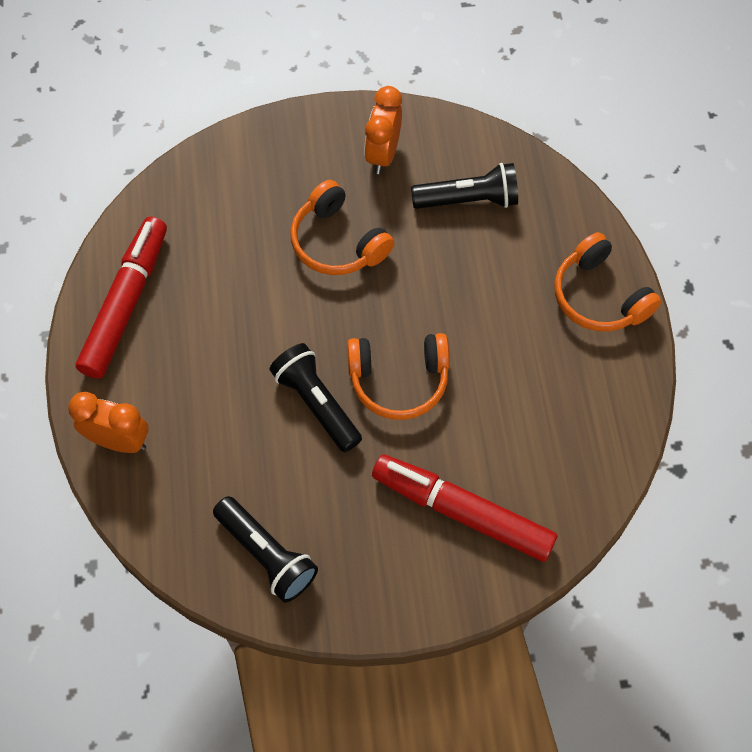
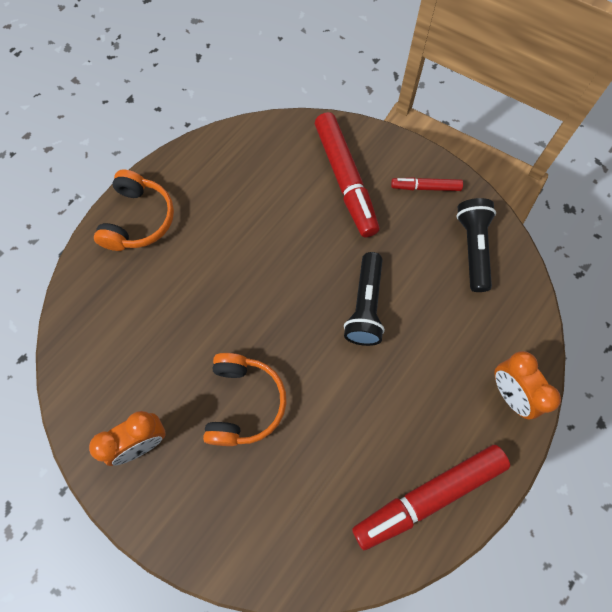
camera: 135 degrees left, 5 degrees up
(374, 581) = (426, 187): none -> red marker
(399, 380) = (304, 276): orange headphones -> none
(468, 200) = (131, 351): black flashlight -> none

